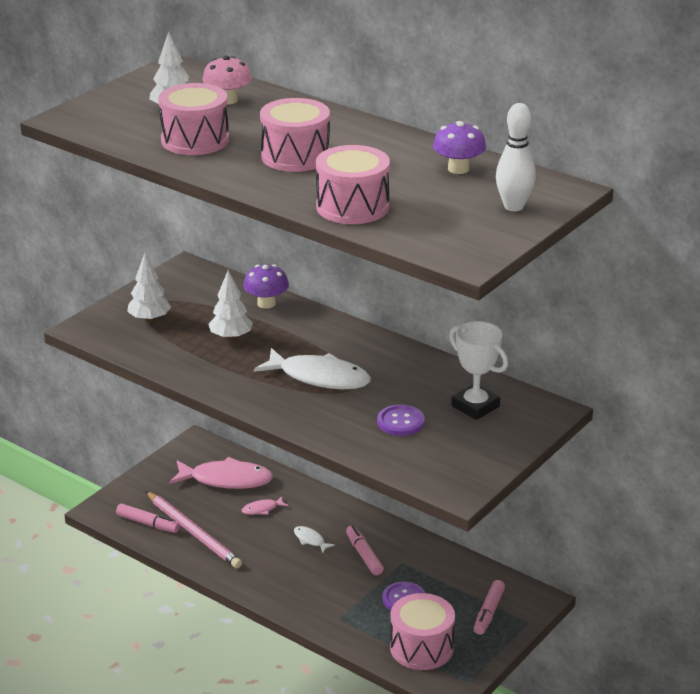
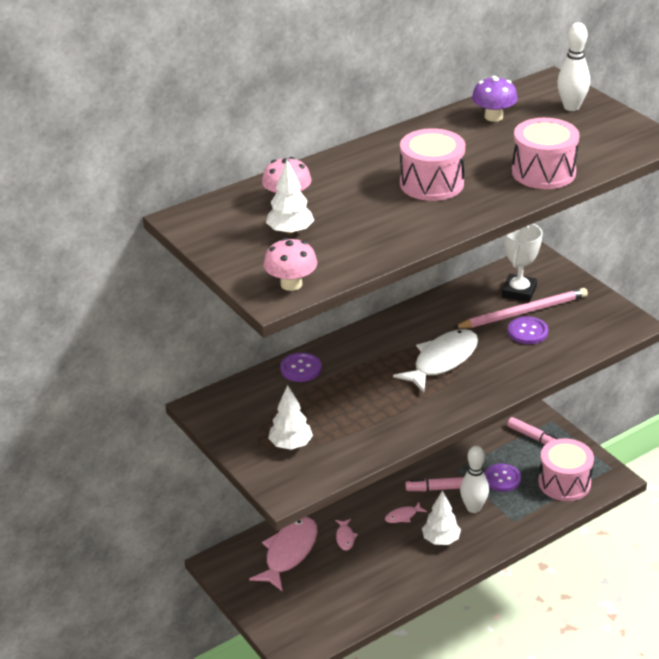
camera: 70 degrees left, 5 degrees up
(86, 122) = (291, 284): none -> pink mushroom
(148, 524) = (332, 619): pink marker -> none
(193, 532) = (360, 590): pink pencil -> pink pencil (523, 312)
(195, 140) = (369, 228): pink drum -> none
(231, 337) = (350, 399): white tree -> white tree (441, 540)
(266, 303) = (301, 368): purple mushroom -> purple button
(310, 540) = (403, 516): white fish -> pink fish
(346, 586) = (473, 508): none -> white bowling pin
(475, 406) = (519, 291): white trophy -> white trophy turned 45 degrees counterclockwise

